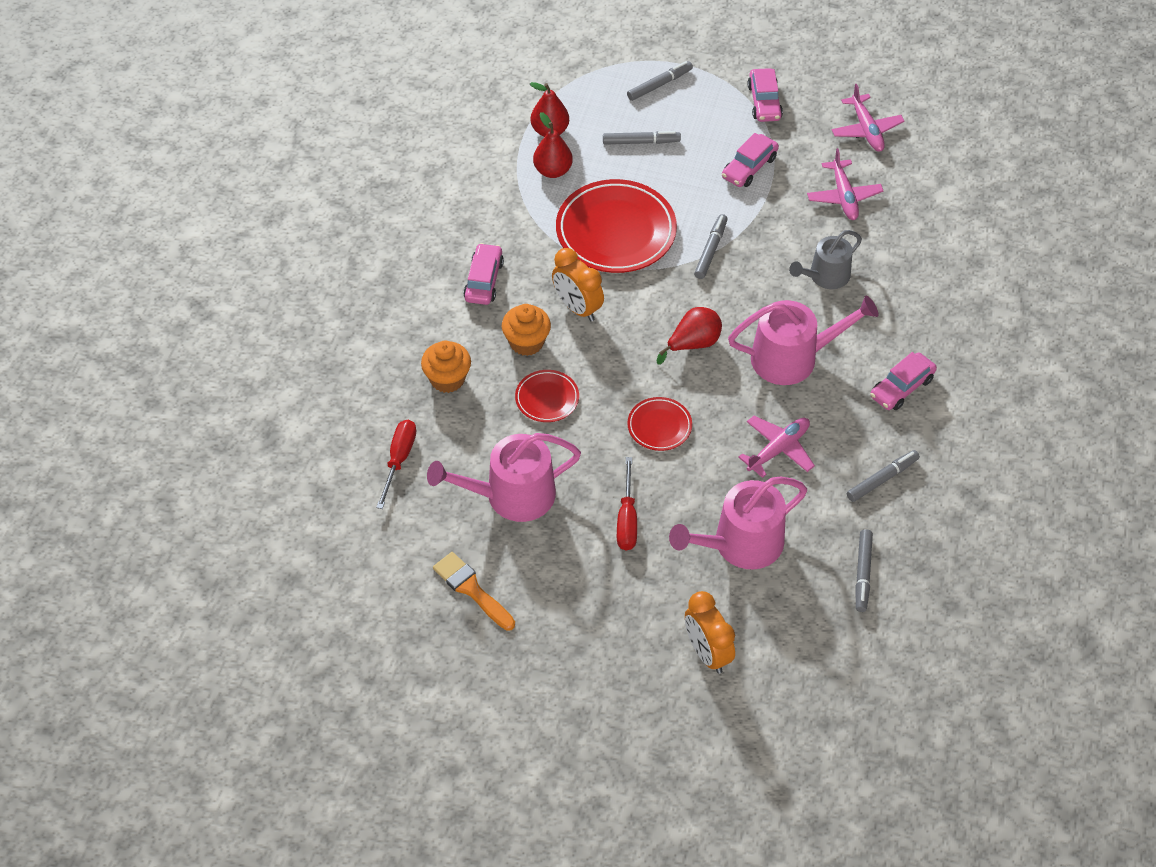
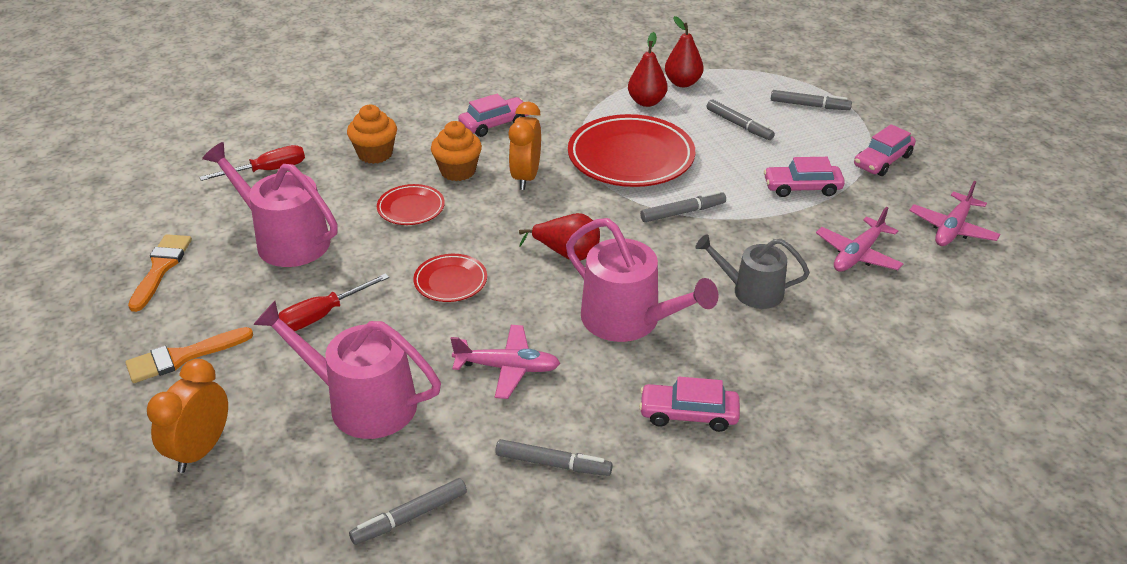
camera: 50 degrees right, 15 degrees down
(597, 621) = (182, 357): none -> orange brush

